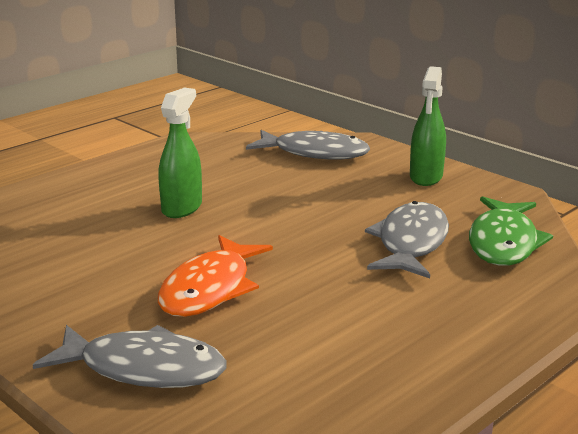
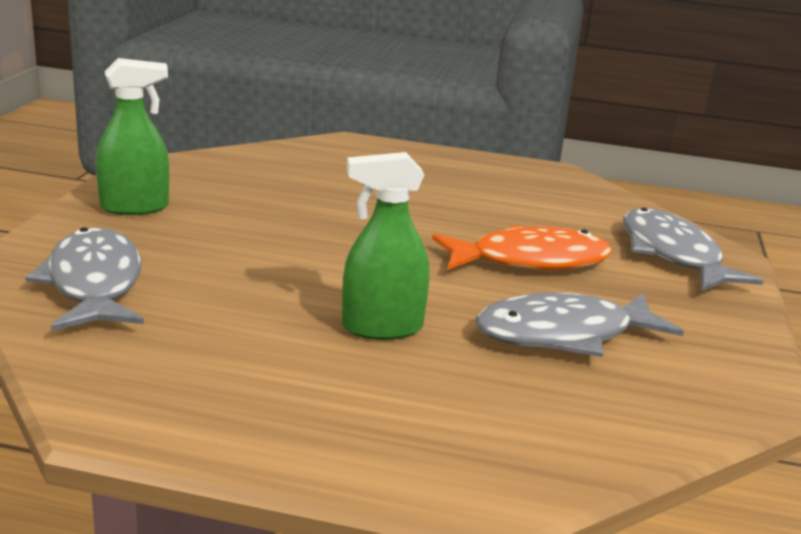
camera: 125 degrees left, 0 degrees up
(411, 243) = (322, 195): grey fish -> grey fish (564, 334)
(504, 243) = (277, 163): green fish -> none

